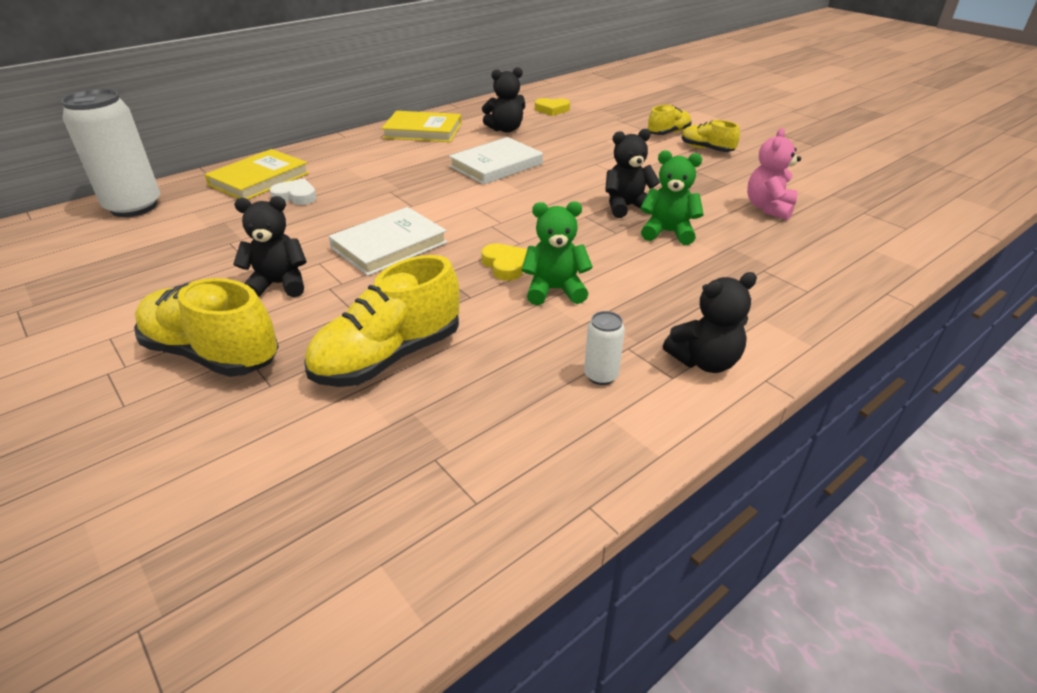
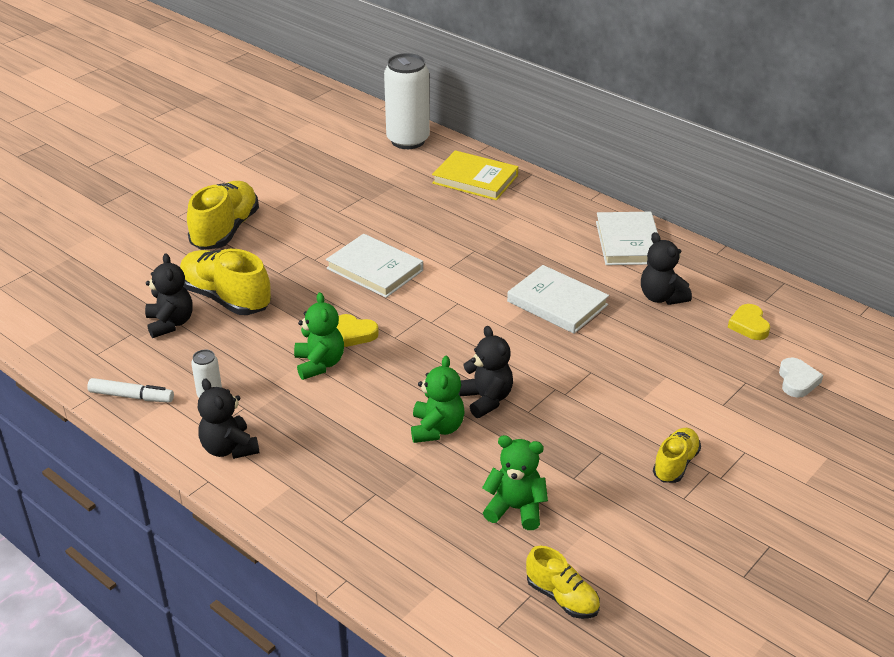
camera: 80 degrees right, 0 degrees up
(279, 284) = (308, 233): black teddy bear -> black teddy bear (170, 323)
(296, 196) = (448, 205): white heart -> white heart (797, 381)
(423, 131) = (628, 242): yellow book -> white book
(505, 265) = (354, 333): yellow heart -> yellow heart turned 60 degrees clockwise
(594, 455) = (131, 396): none -> white marker
(668, 133) = (717, 430): yellow shoe -> yellow shoe (562, 597)
(768, 208) = (515, 509): pink teddy bear -> green teddy bear

